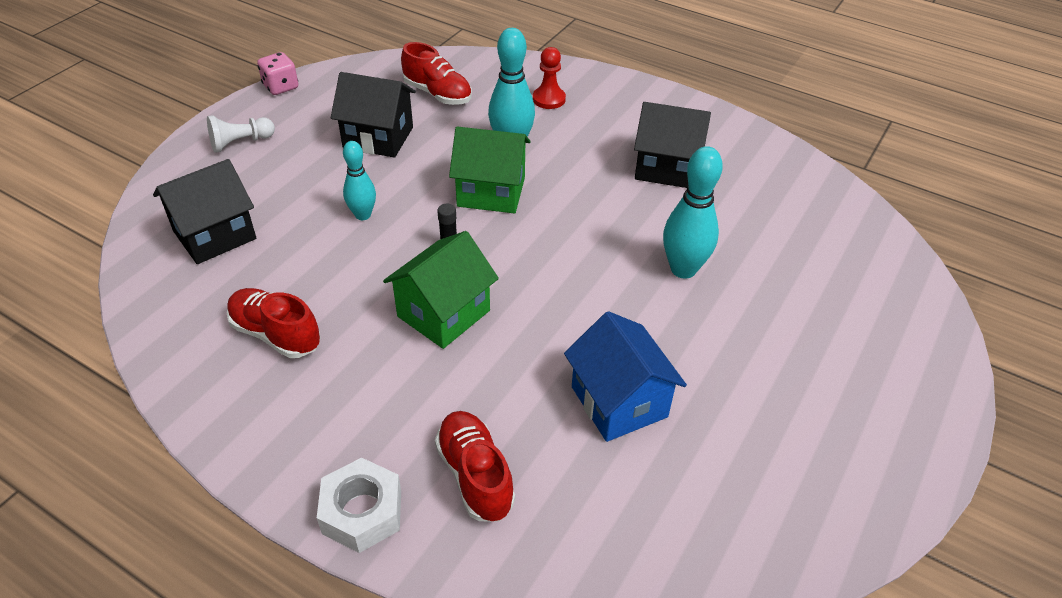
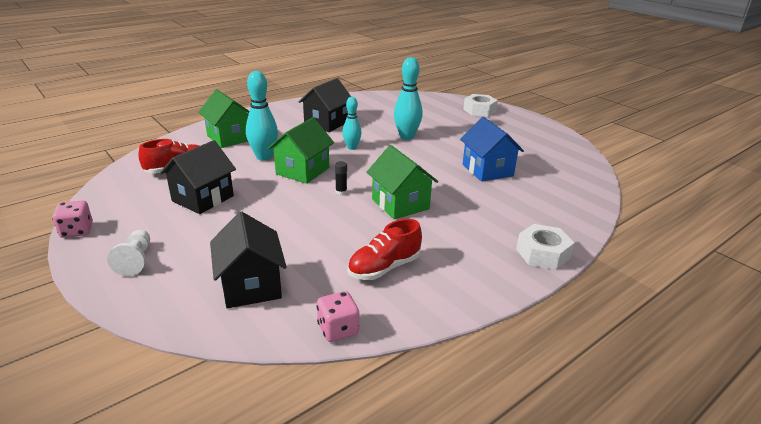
camera: 70 degrees left, 15 degrees down
(150, 324) = (338, 329): none -> pink dice
(363, 215) = (285, 217): turquoise bowling pin -> turquoise bowling pin (352, 147)
(475, 475) = (524, 215): red shoe -> none
(549, 99) = (230, 138): red pawn -> green house
(619, 402) = (487, 170): blue house -> blue house turned 75 degrees clockwise
(901, 348) = (479, 110): none -> white nut

